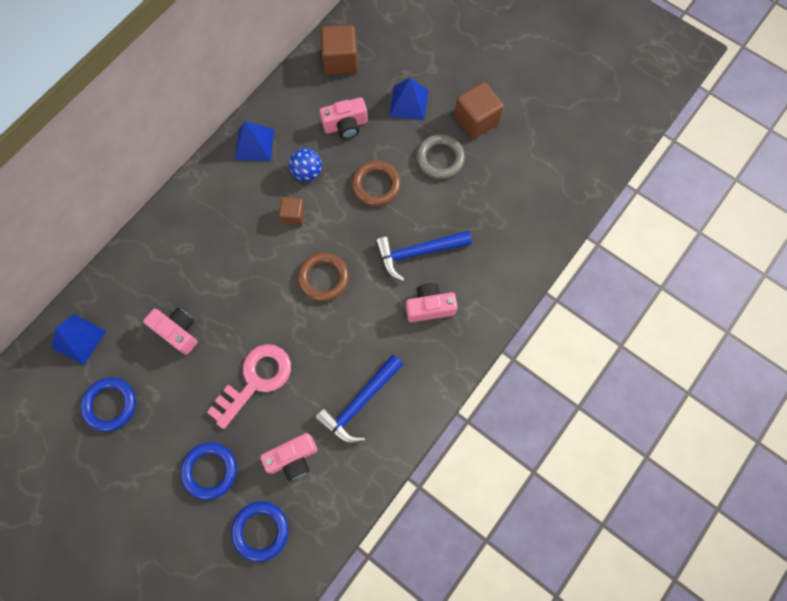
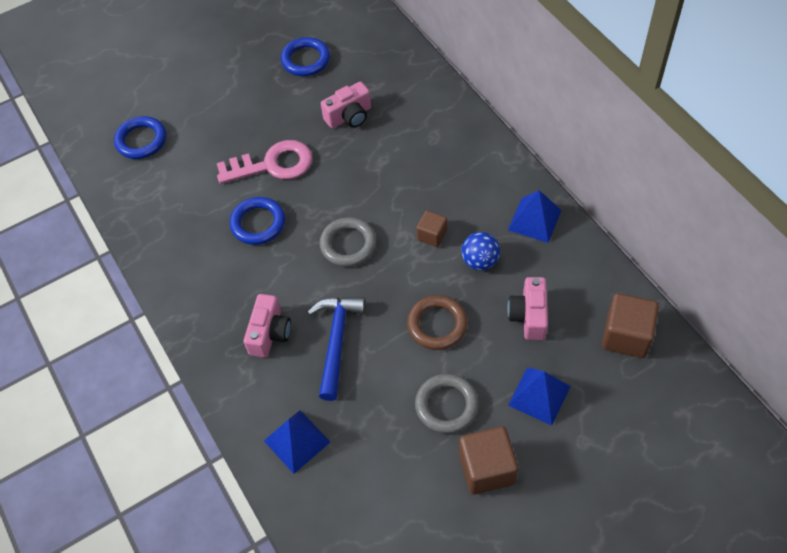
camera: 115 degrees right, 15 degrees down
(78, 339) = (377, 47): blue pyramid -> blue pyramid (297, 441)
(210, 471) = (211, 116): blue ring -> blue ring (258, 223)
(255, 380) = (272, 165): pink key -> pink key turned 75 degrees counterclockwise
(293, 458) = (186, 177): pink camera -> none
(323, 278) = (348, 244): brown ring -> grey ring
(359, 403) = (206, 241): blue hammer -> none

